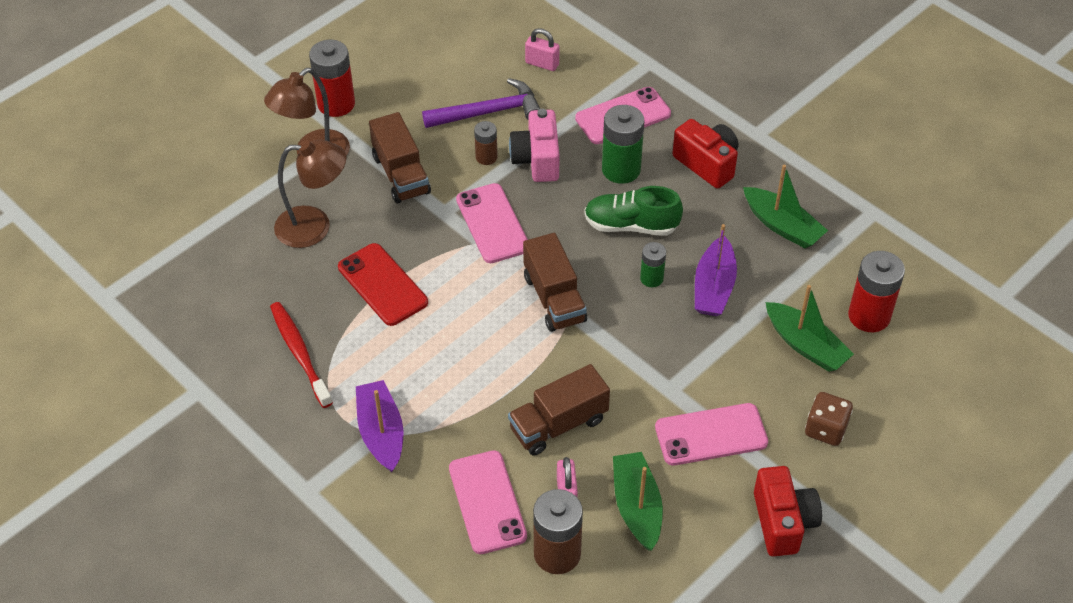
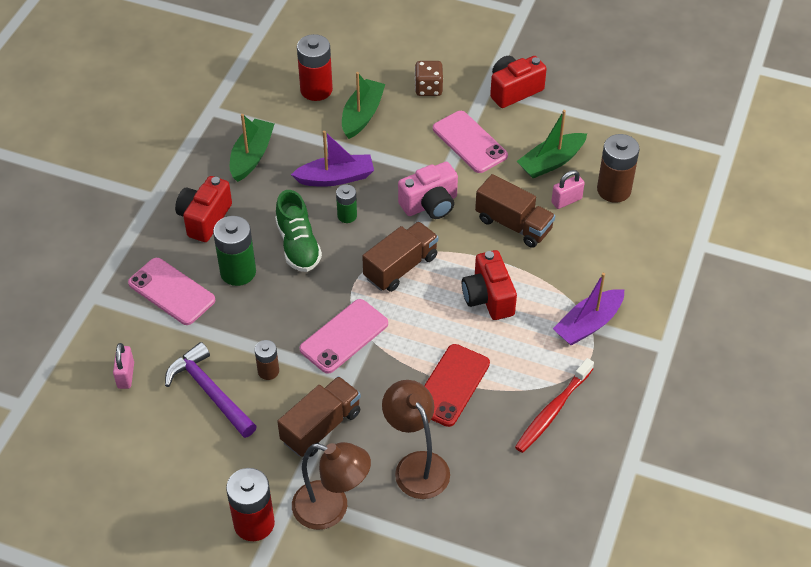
camera: 115 degrees left, 0 degrees up
(470, 358) = (488, 297): none -> red camera
(487, 502) = (602, 240): pink phone -> none
(537, 159) = (254, 333): pink camera -> pink camera (430, 204)

